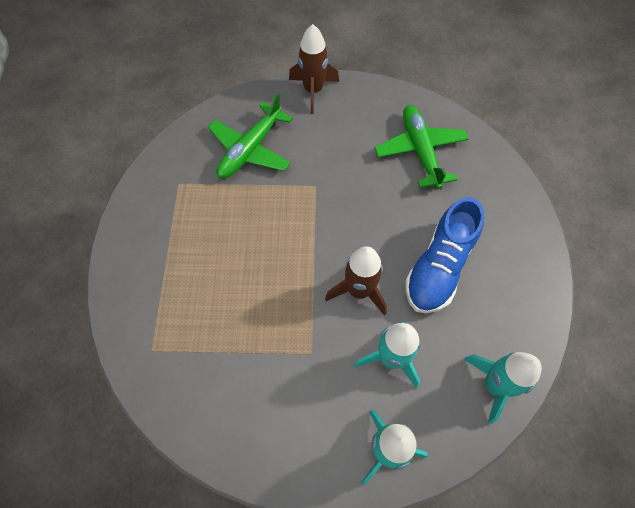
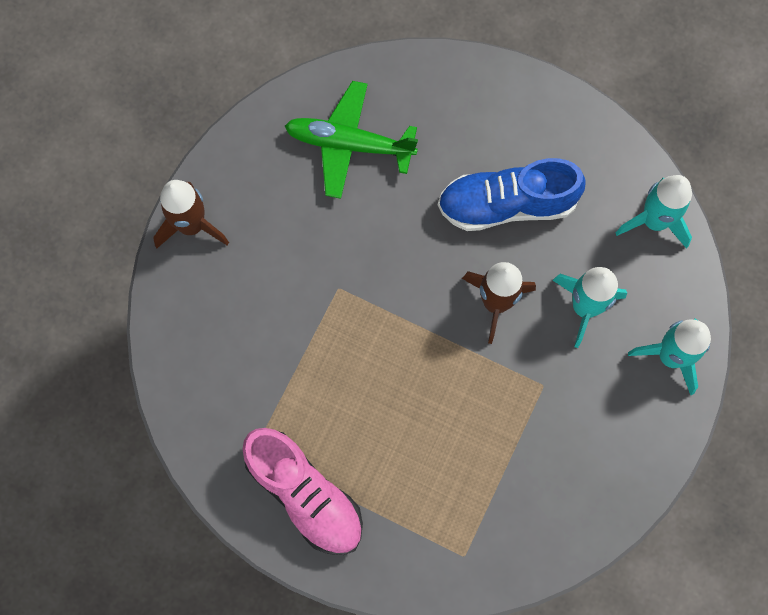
camera: 65 degrees left, 10 degrees up
(160, 225) = (305, 495): none -> pink shoe
(250, 149) = (245, 343): green plane -> none
(439, 267) = (507, 204): blue shoe -> blue shoe turned 120 degrees clockwise

